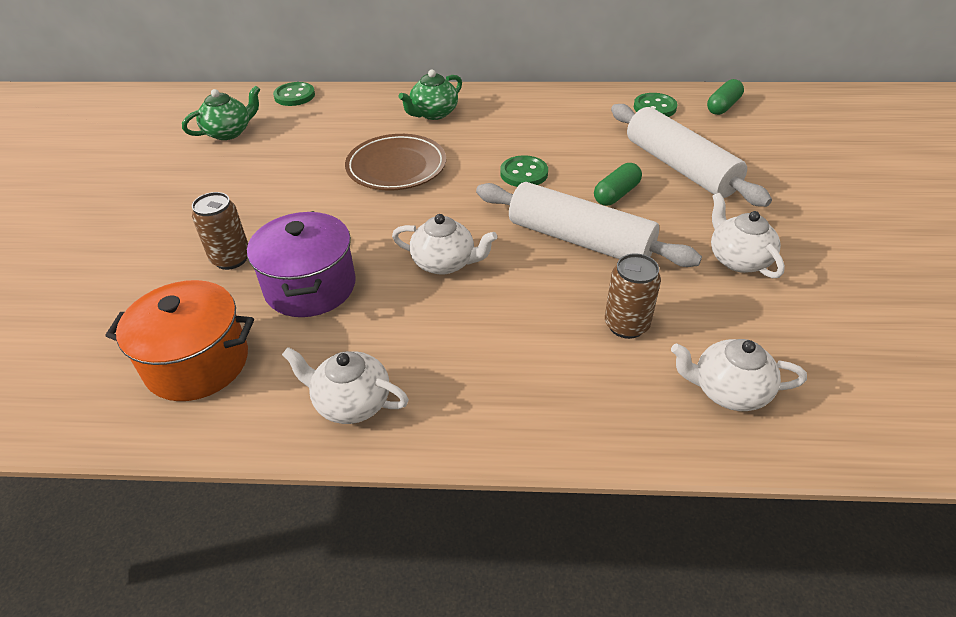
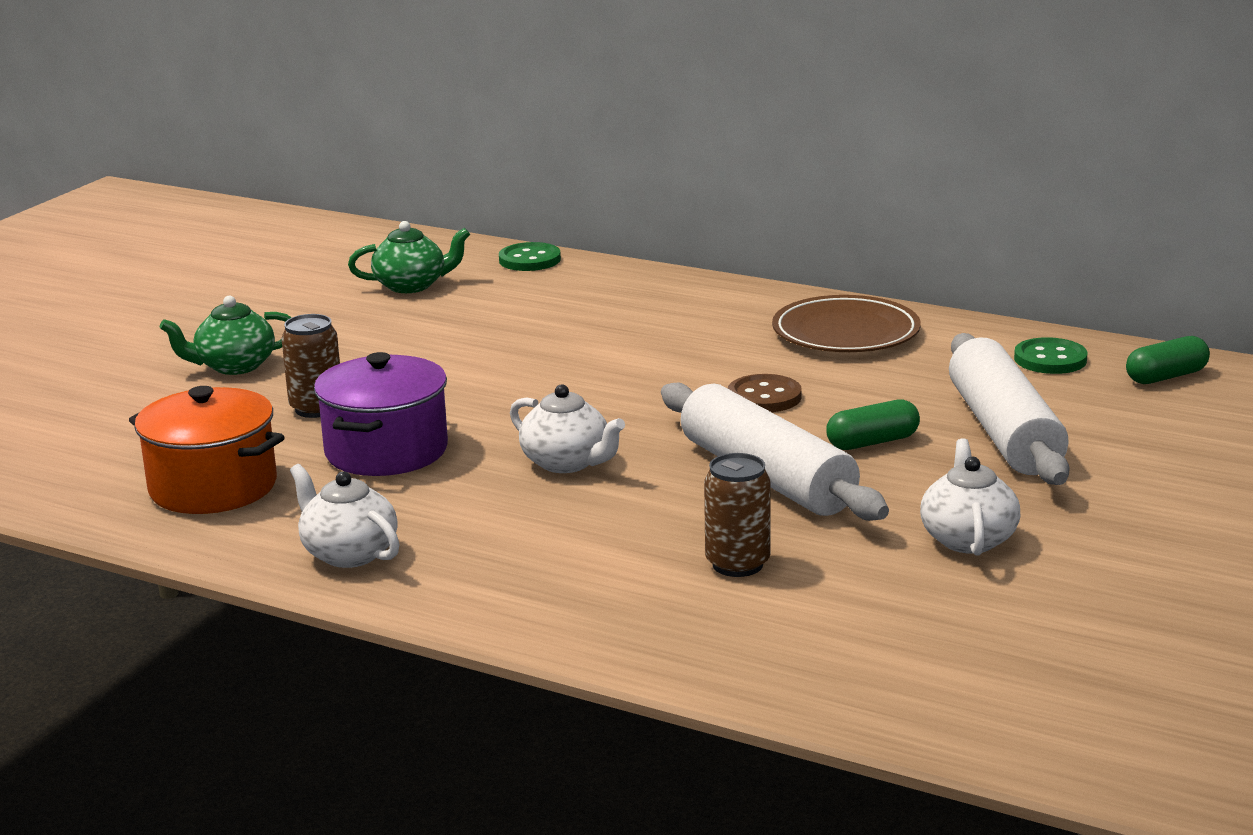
camera: 25 degrees right, 20 degrees down
(396, 167) = (596, 359): brown plate -> brown plate (846, 333)
(433, 113) = (704, 311): green teapot -> green teapot (234, 366)
(524, 173) = (764, 397): green button -> brown button
(729, 391) = (801, 645): white teapot -> none

